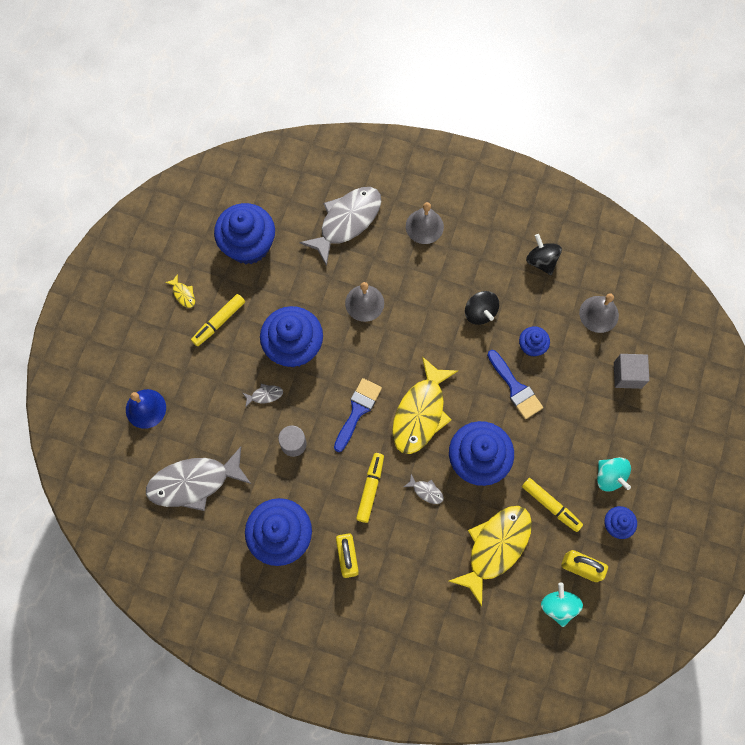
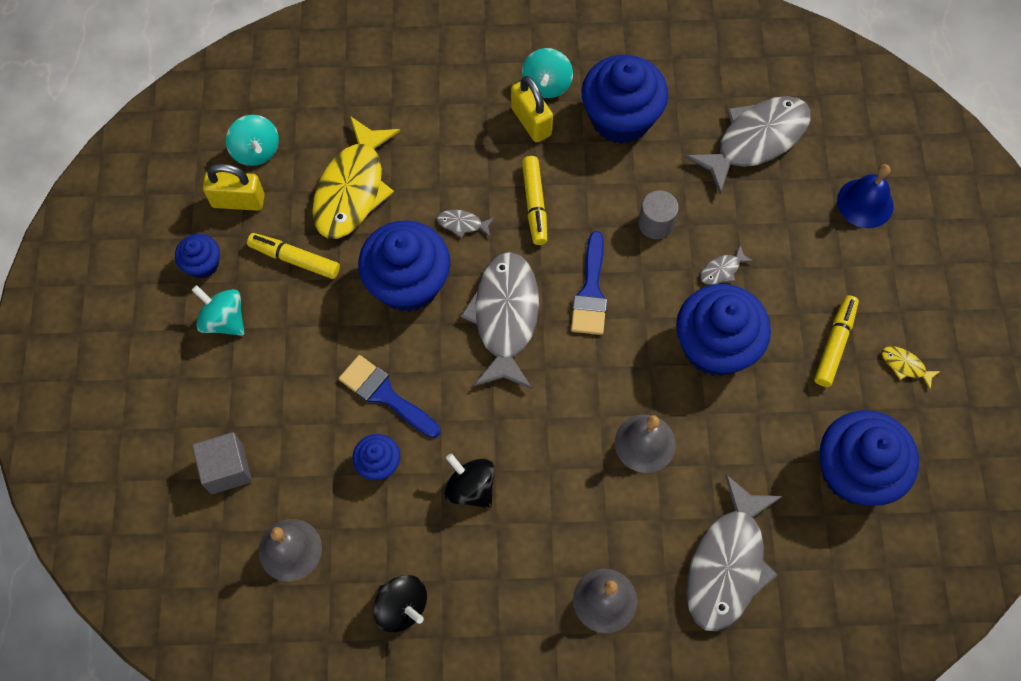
camera: 160 degrees right, 5 degrees down
(324, 585) = (546, 85): none -> turquoise spinning top
(420, 413) = (505, 317): yellow fish -> grey fish

